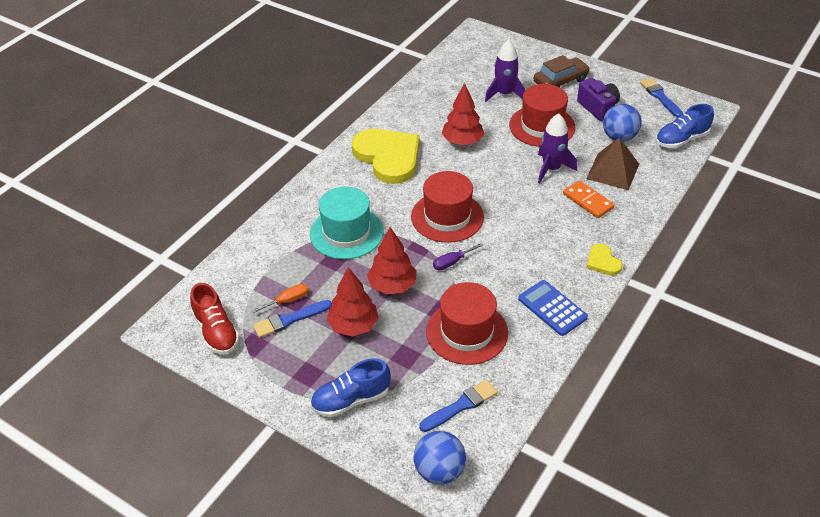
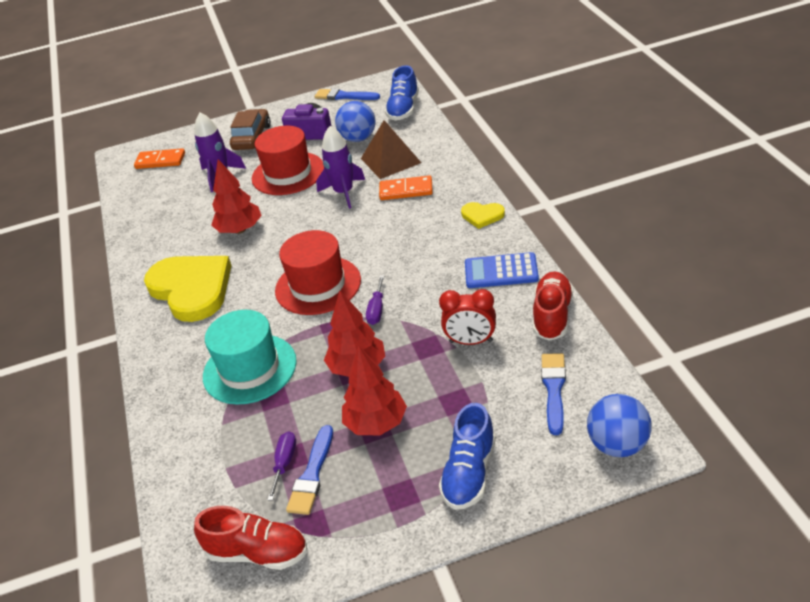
camera: 45 degrees left, 5 degrees down
(287, 300) = (284, 463): orange screwdriver -> purple screwdriver
(388, 157) = (191, 289): yellow heart -> yellow heart turned 45 degrees clockwise
(467, 332) = (471, 341): red hat -> red clock
(490, 54) = (160, 161): none -> orange domino
(533, 365) = (552, 316): none -> red shoe

